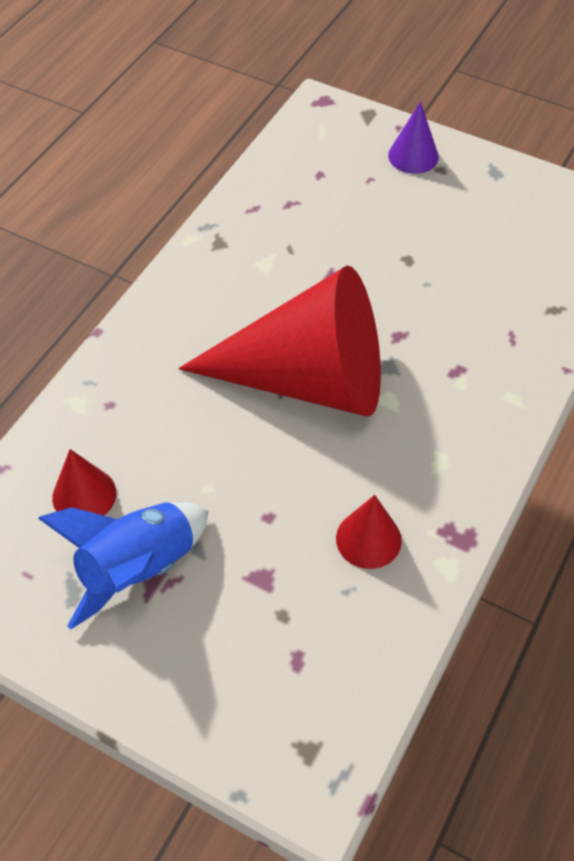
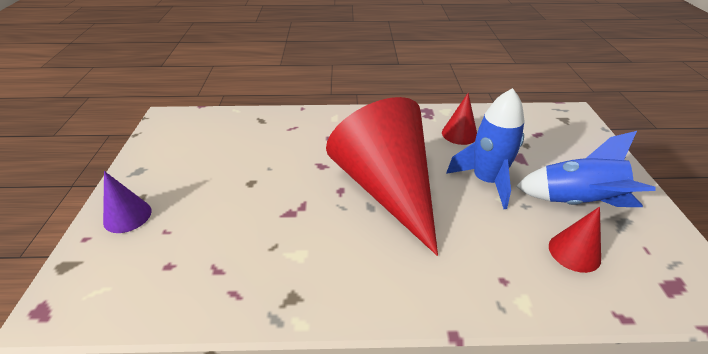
camera: 120 degrees left, 15 degrees down
(247, 496) = (486, 181): none -> blue rocket

